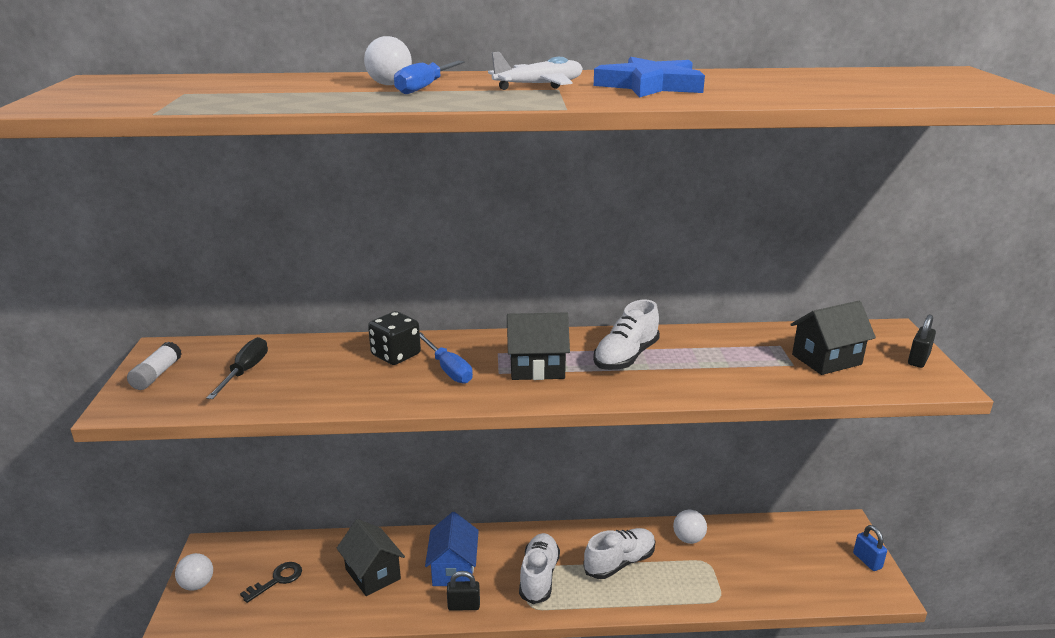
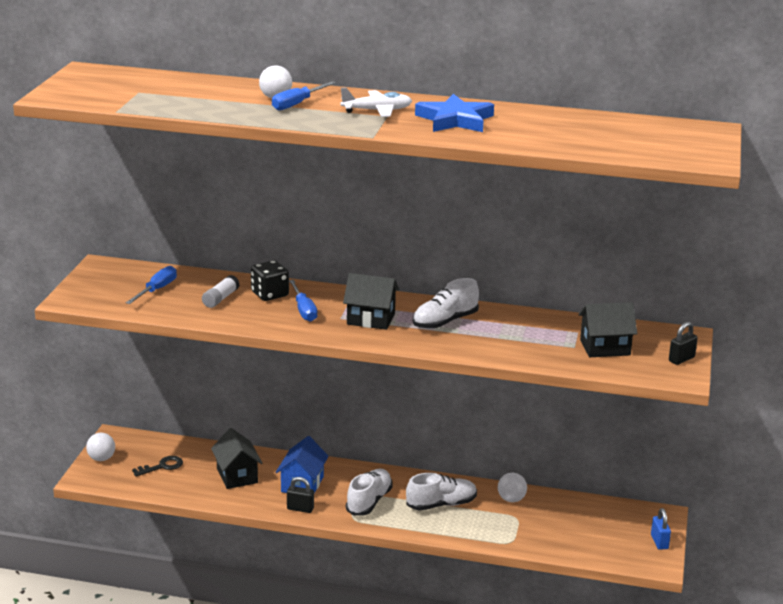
camera: 15 degrees right, 0 degrees up
(157, 375) = (95, 283): white glue stick -> white glue stick (220, 298)
(245, 371) = (157, 290): black screwdriver -> blue screwdriver

